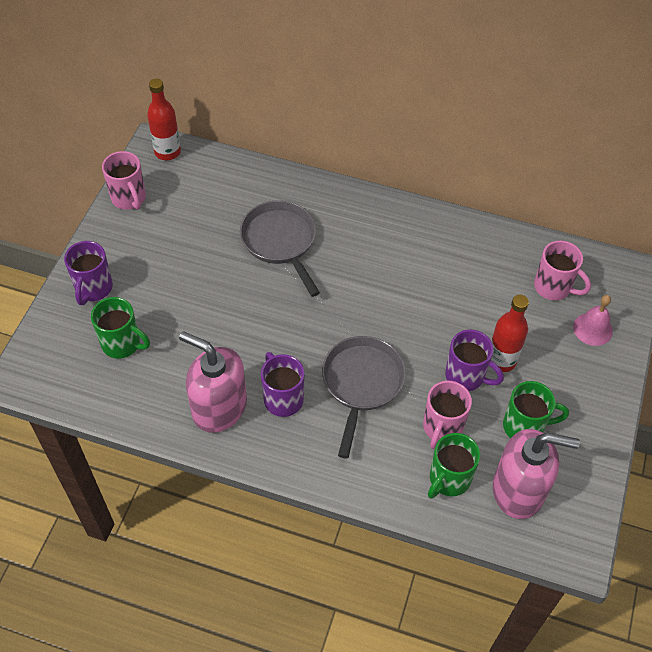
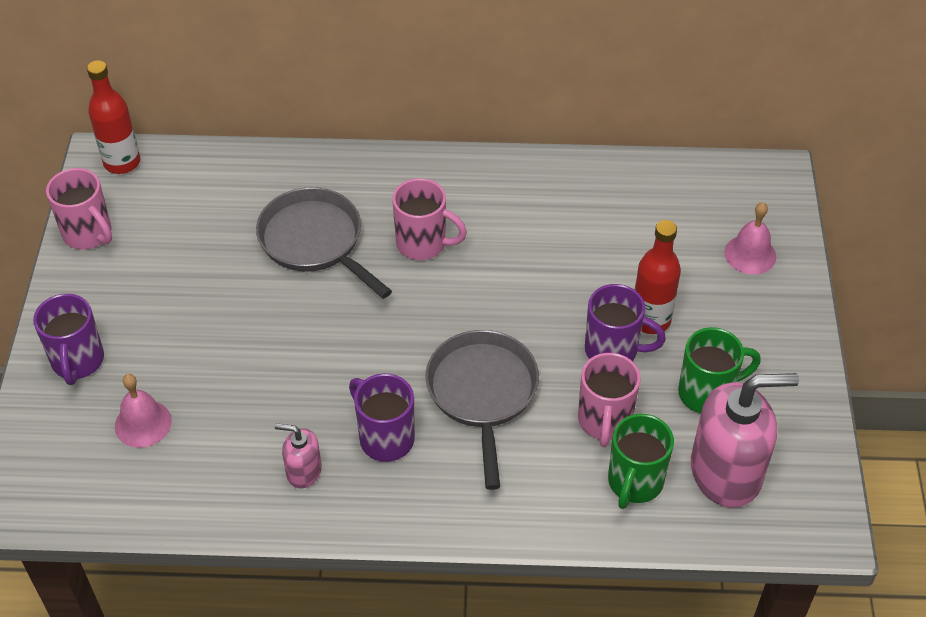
camera: 15 degrees left, 5 degrees down
(122, 344) = (143, 423): green mug -> pink bell
(219, 407) = (303, 471): pink soap dispenser -> pink soap dispenser, size x0.49
(553, 287) = (685, 216): pink mug -> pink mug (423, 244)

